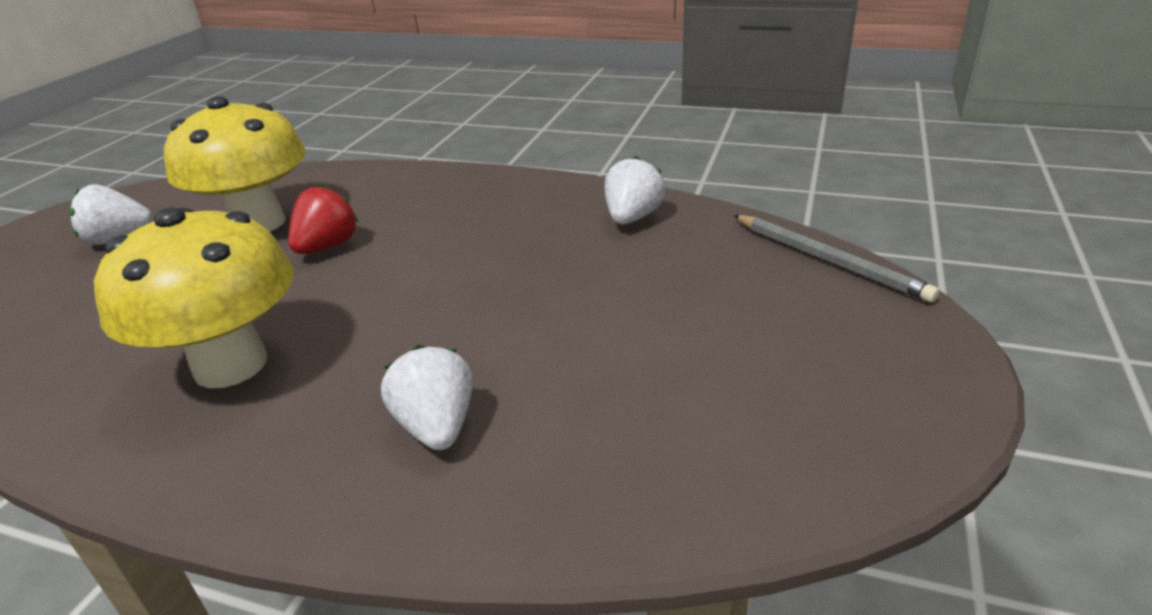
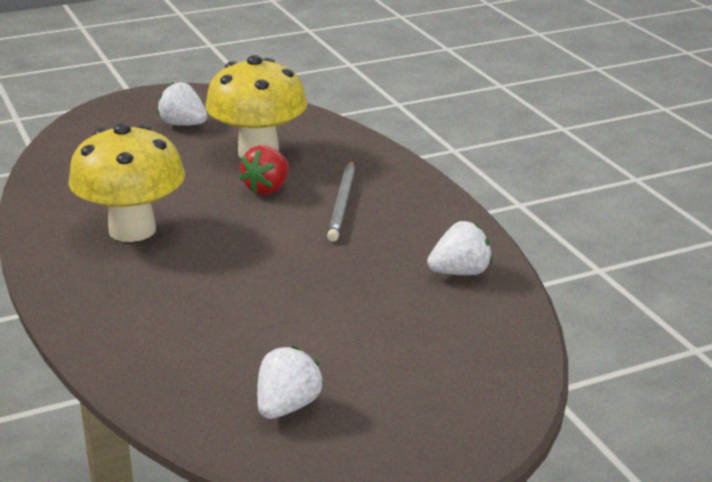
camera: 45 degrees right, 5 degrees down
(327, 246) = (267, 189): red strawberry -> red strawberry turned 135 degrees clockwise
(437, 426) = (163, 315): white strawberry -> white strawberry (287, 407)
(828, 260) = (518, 374): grey pencil -> grey pencil (342, 203)

